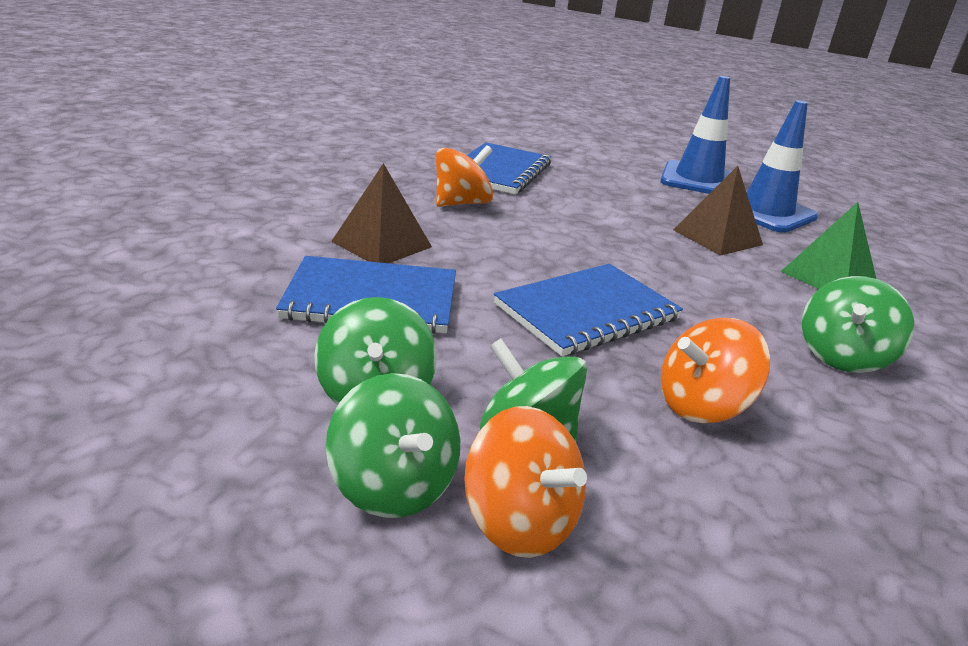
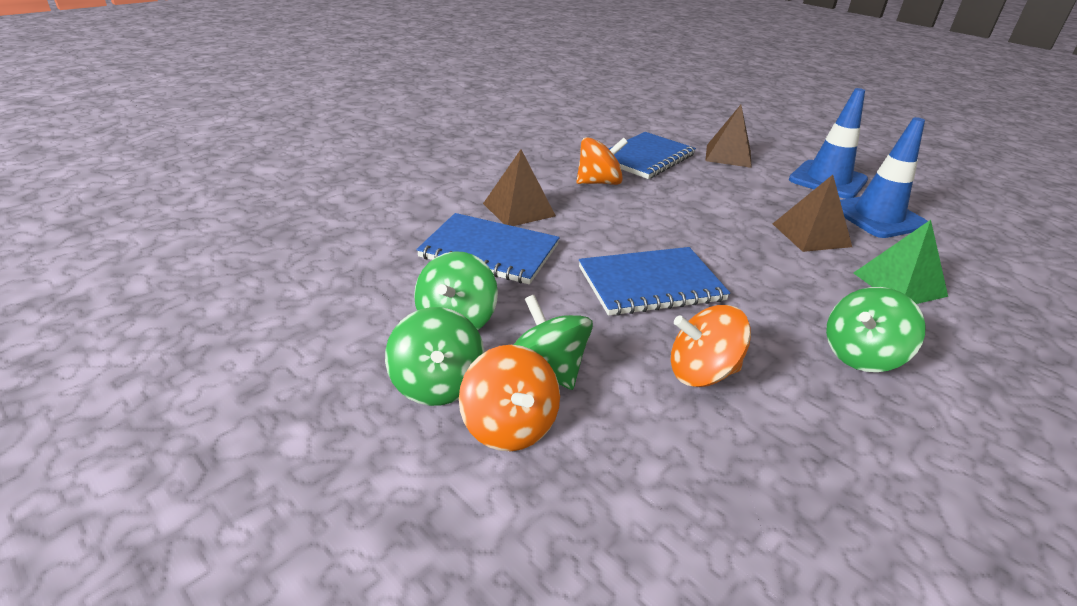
camera: 20 degrees right, 5 degrees up
(585, 162) = (728, 155): none -> brown pyramid

